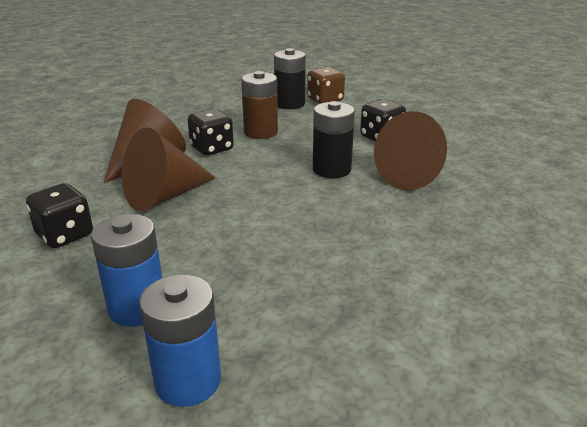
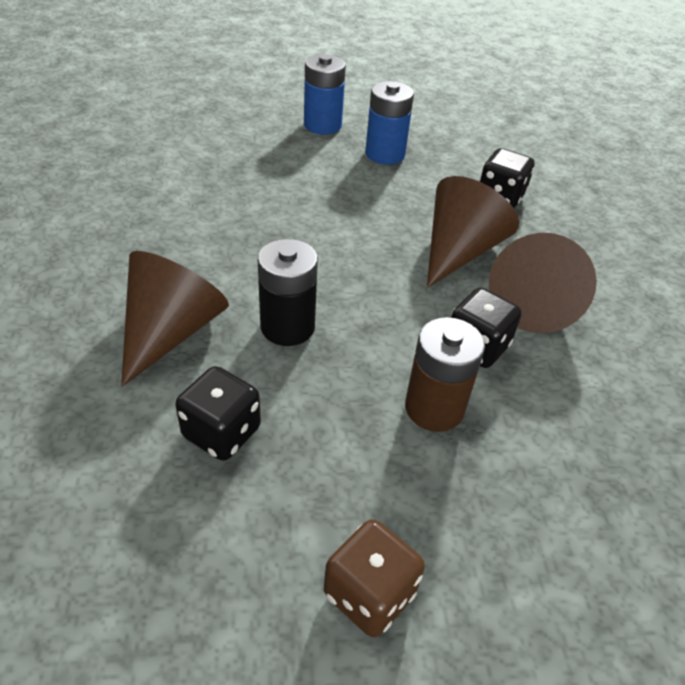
camera: 160 degrees right, 15 degrees up
(290, 104) = (440, 547): black battery -> none

